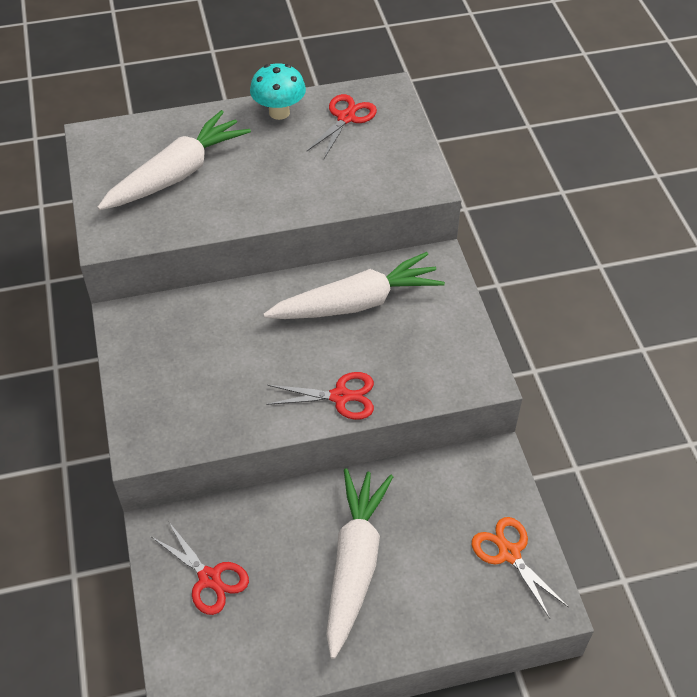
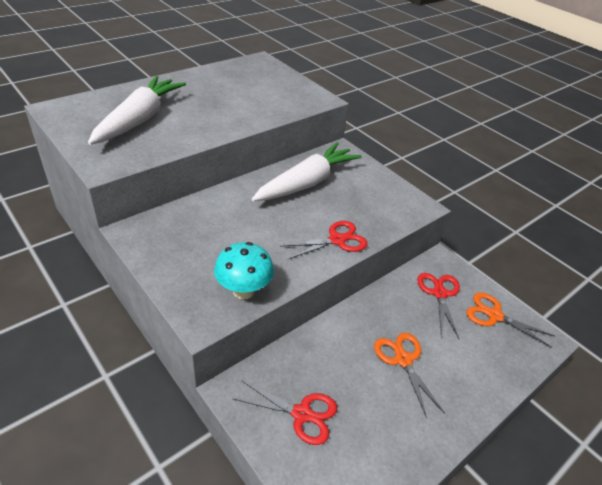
camera: 30 degrees left, 10 degrees down
(279, 112) = (195, 78): turquoise mushroom -> turquoise mushroom (243, 291)
(346, 118) = (243, 75): red scissors -> red scissors (439, 293)
(354, 564) = (403, 360): white carrot -> orange scissors

